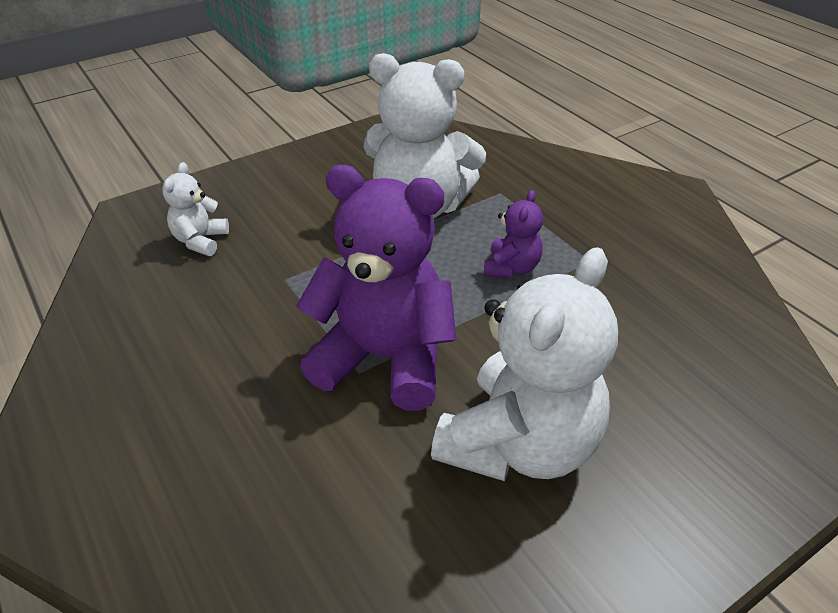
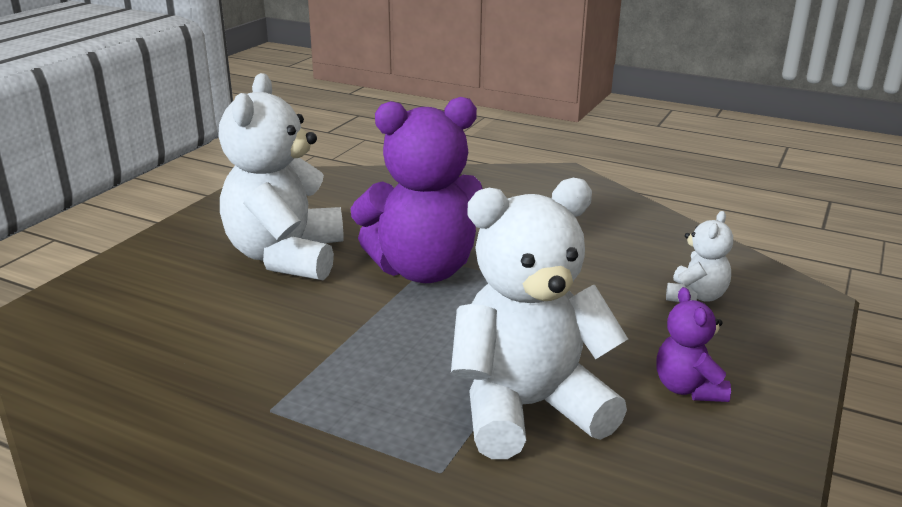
camera: 150 degrees right, 15 degrees down
(200, 241) = (695, 296): white teddy bear -> white teddy bear turned 45 degrees clockwise
(511, 267) = (361, 371): purple teddy bear -> purple teddy bear (688, 388)

